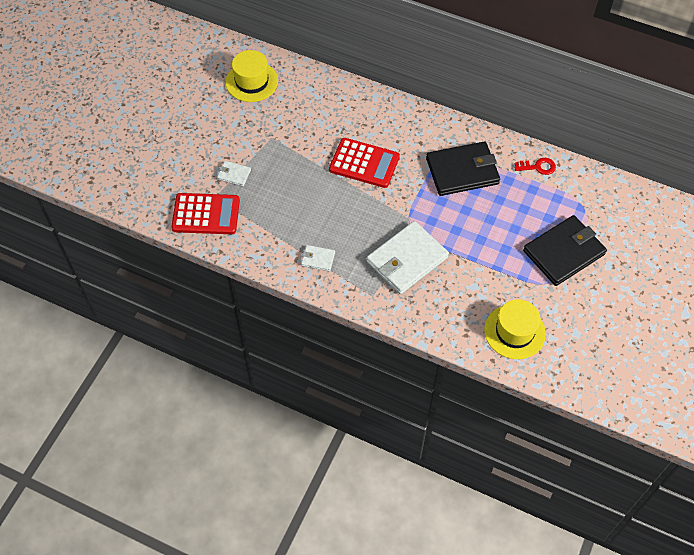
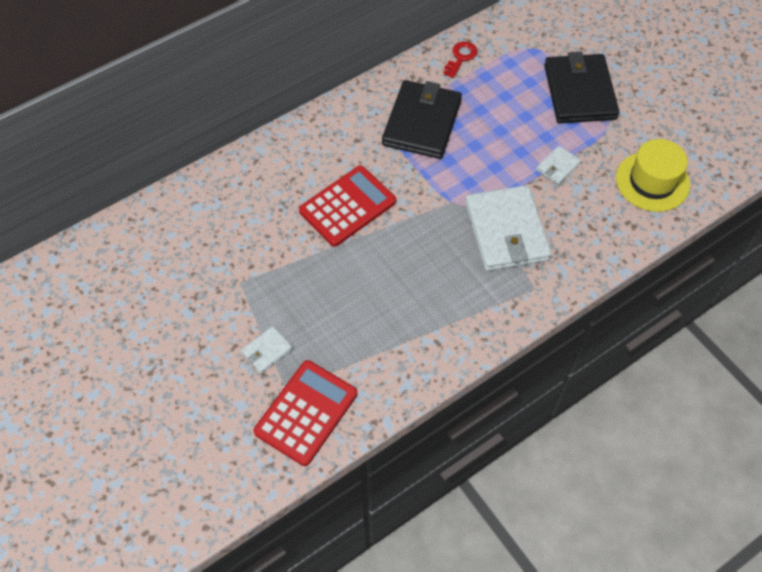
camera: 60 degrees left, 0 degrees up
(251, 81) = (136, 262): yellow hat -> none
(318, 259) = (452, 319): white wallet -> white wallet (558, 167)

